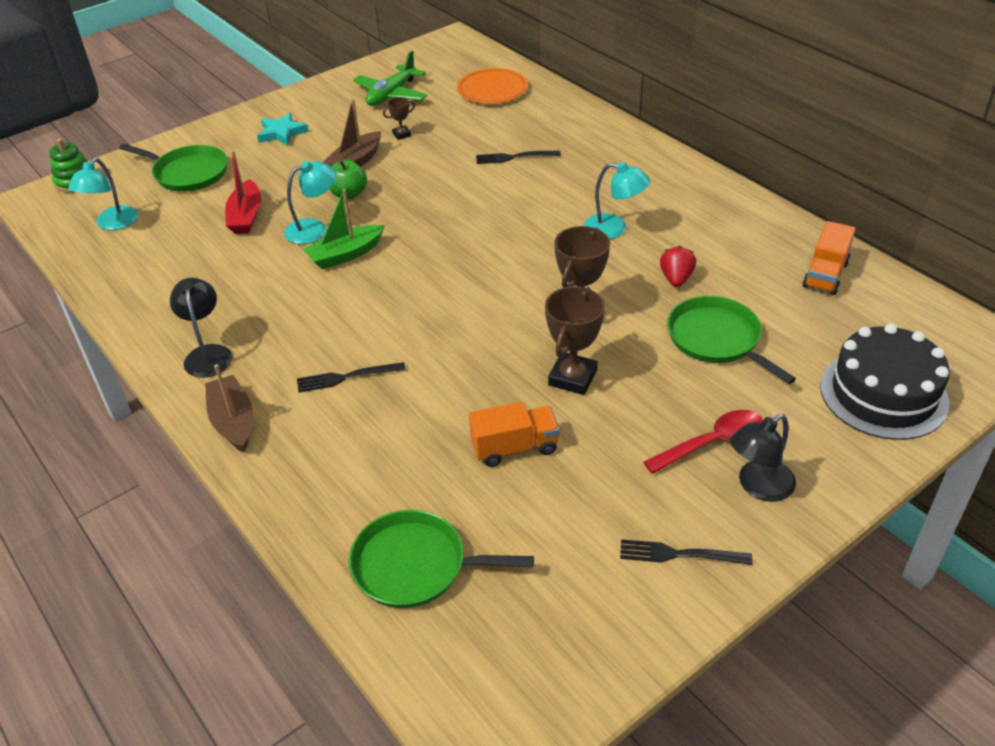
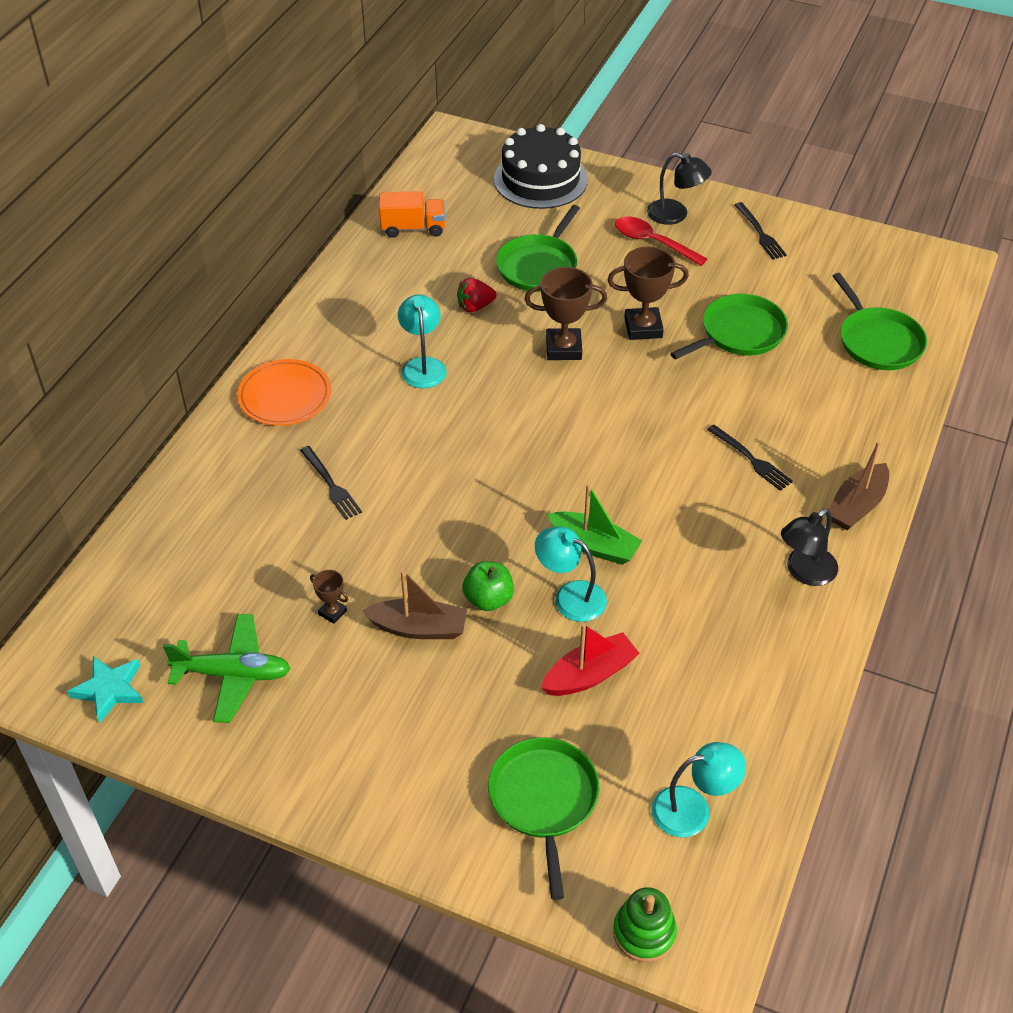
camera: 120 degrees left, 5 degrees up
(281, 133) = (393, 749): turquoise star -> turquoise star (109, 690)
(492, 90) = (174, 569): orange plate -> orange plate (285, 396)
(514, 447) = (739, 333): orange truck -> green pan

